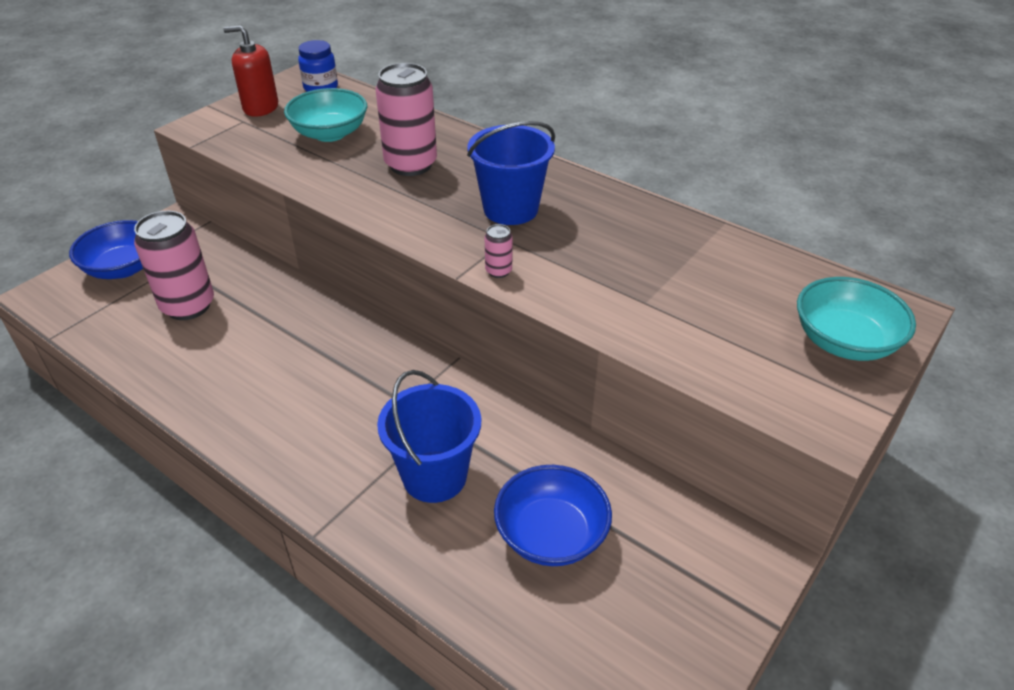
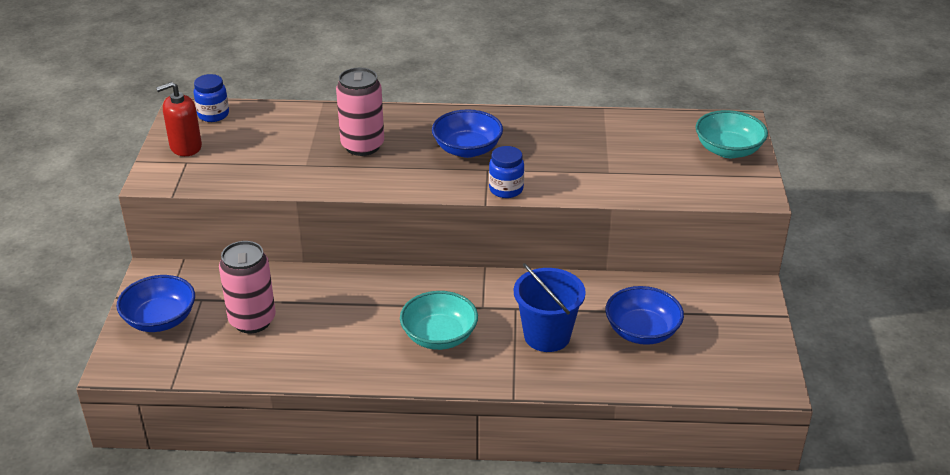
camera: 35 degrees left, 5 degrees down
(330, 133) = (271, 146): turquoise bowl -> turquoise bowl (439, 336)
(498, 271) = (506, 189): pink can -> blue jar
(510, 209) = (467, 149): blue bucket -> blue bowl

